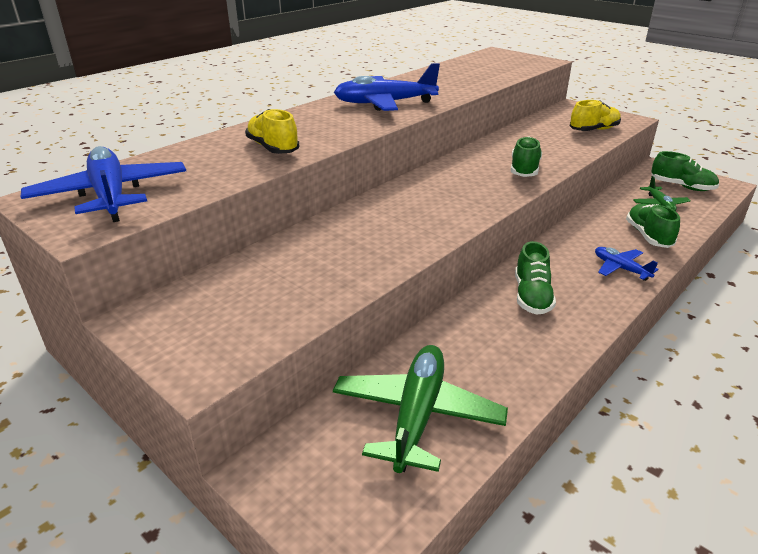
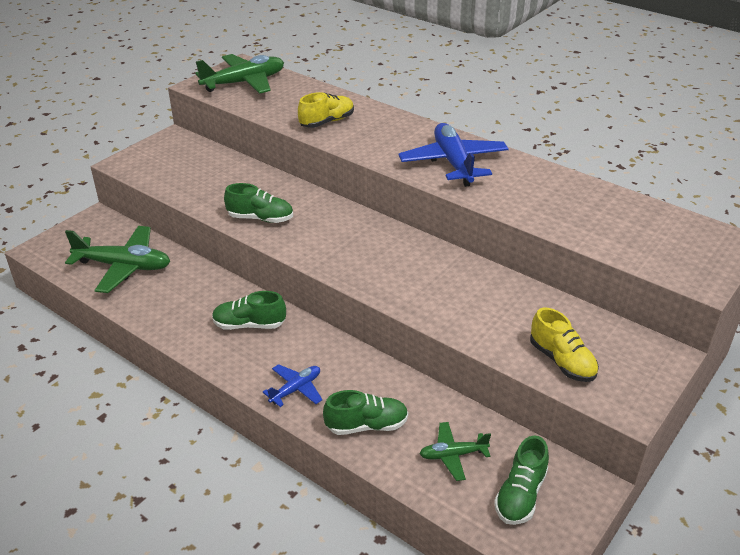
camera: 85 degrees right, 5 degrees up
(111, 195) = (244, 83): blue plane -> green plane
(524, 169) = (410, 289): green shoe -> green shoe (260, 218)

